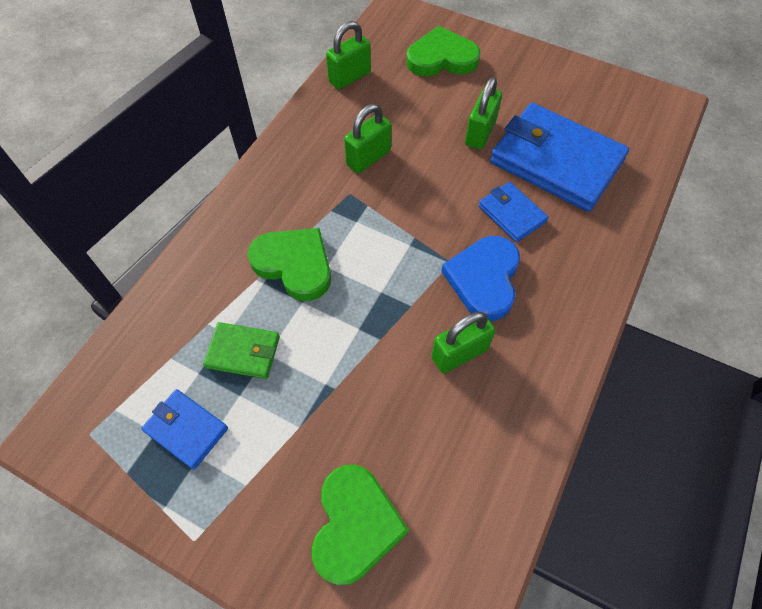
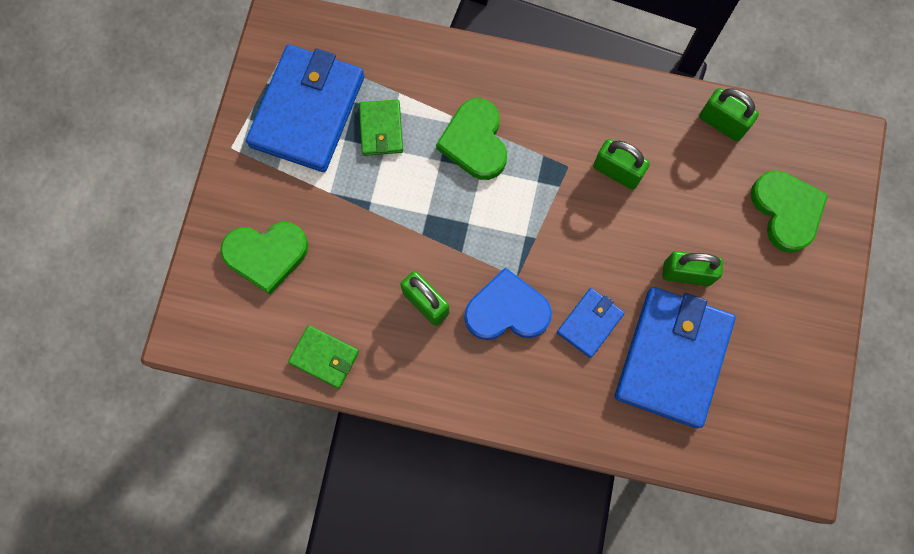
camera: 75 degrees right, 15 degrees up
(186, 430) = (307, 111): blue wallet -> blue wallet, size x2.05
(294, 264) = (475, 142): green heart -> green heart turned 150 degrees clockwise
(502, 481) = (324, 357): none -> green wallet

